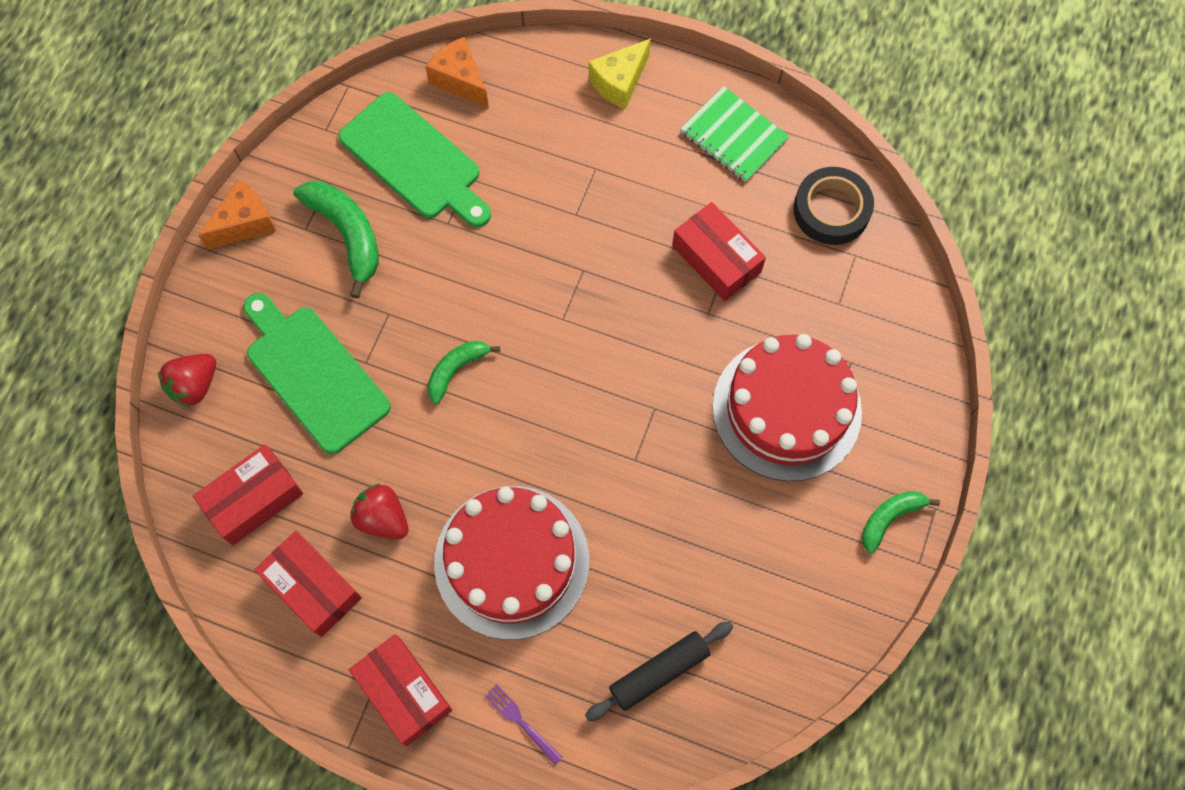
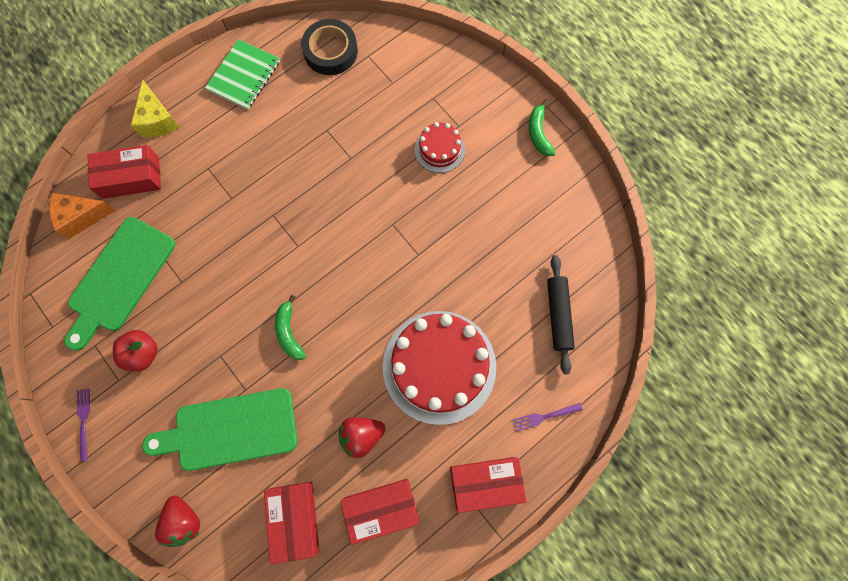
camera: 60 degrees left, 5 degrees up
(245, 223) = (84, 421): orange cheese -> purple fork
(347, 235) = (143, 353): green banana -> red apple
(414, 160) = (119, 279): green cutting board -> green cutting board turned 135 degrees clockwise
(716, 259) = (318, 133): red box -> red box (131, 177)
(734, 136) = (244, 76): green notebook -> green notebook turned 45 degrees counterclockwise
(786, 409) = (439, 149): red cake -> red cake, size x0.49

